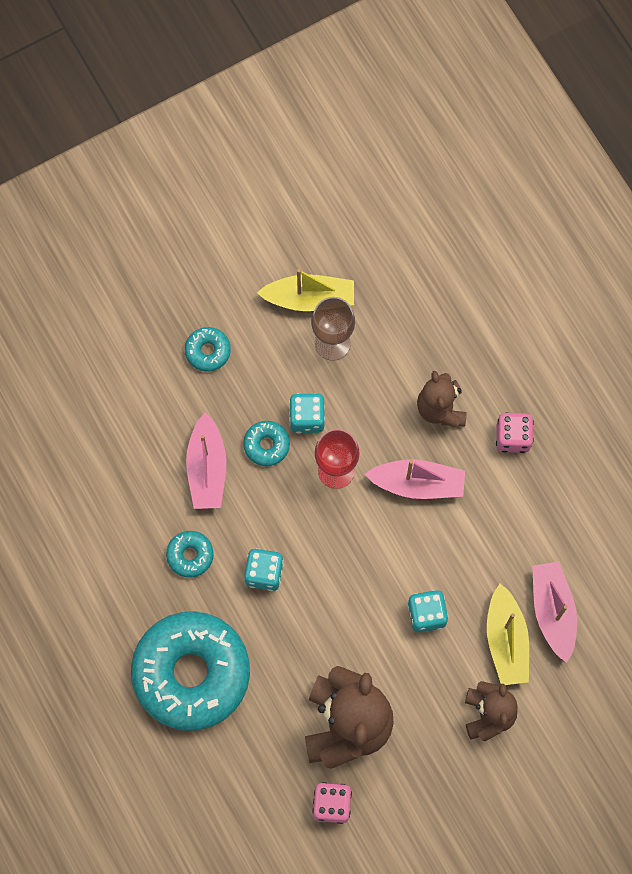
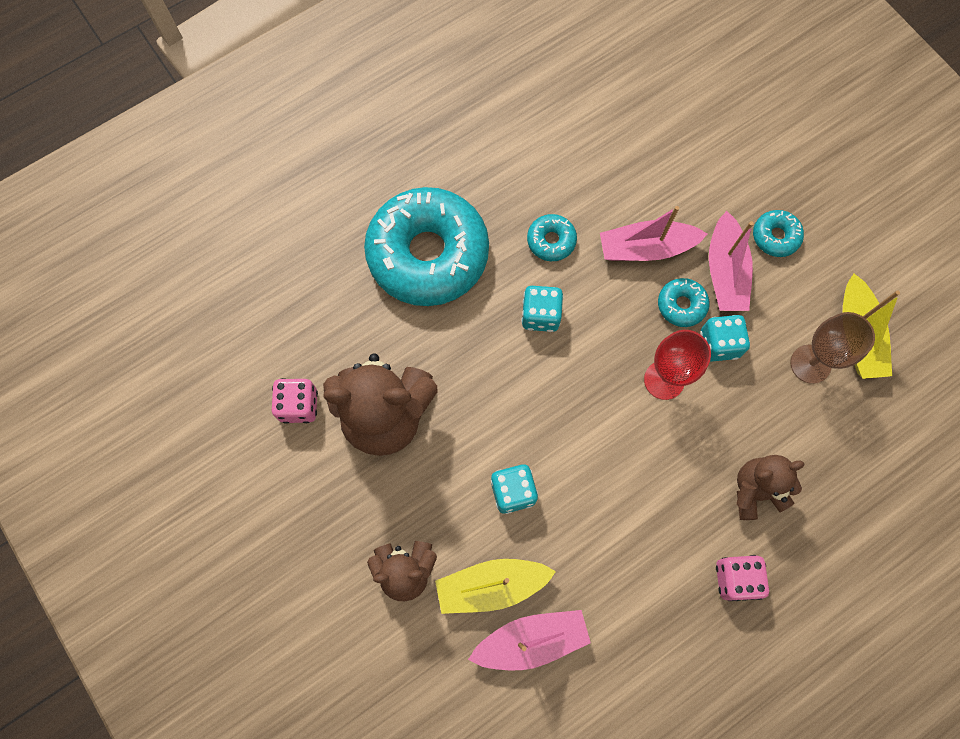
camera: 85 degrees right, 0 degrees up
(418, 483) = (663, 471): pink boat -> pink boat (725, 272)

